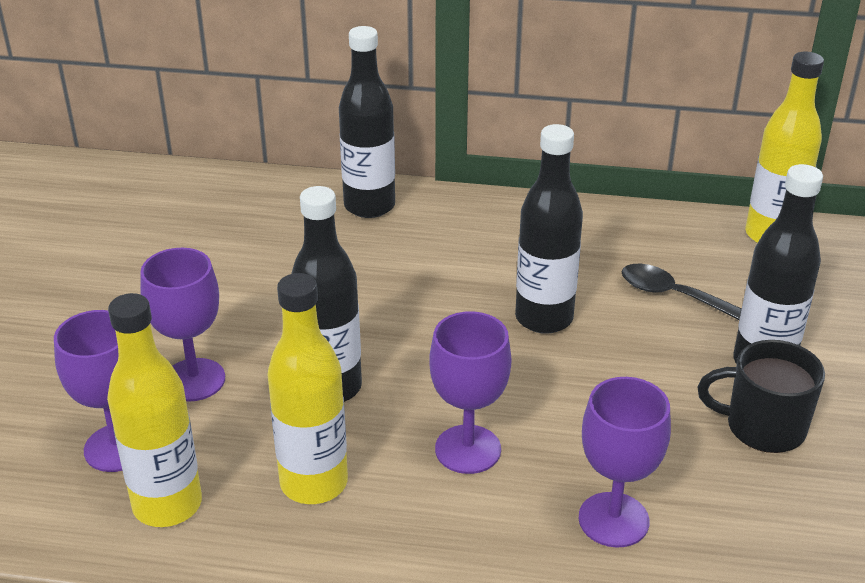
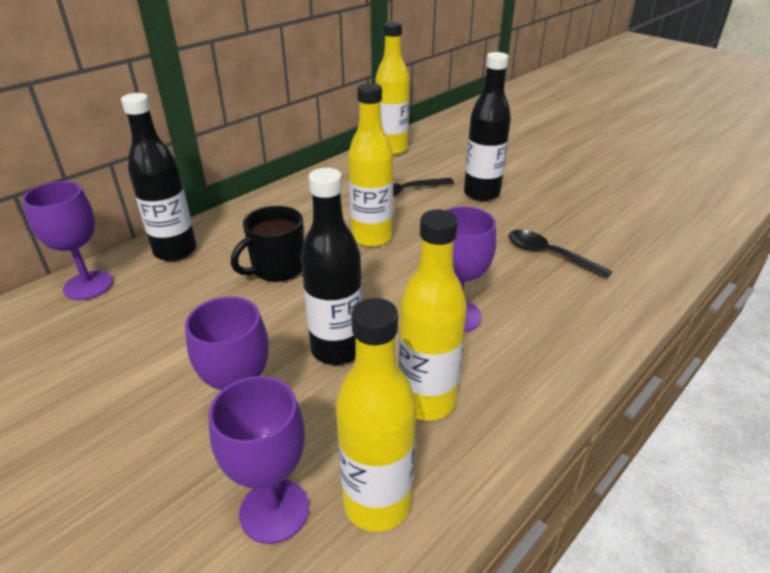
camera: 55 degrees left, 0 degrees up
(544, 318) = (372, 237): black bottle -> yellow bottle
(613, 520) = (560, 290): purple goblet -> purple goblet (88, 285)
(684, 483) = (549, 255): none -> black spoon
(763, 427) = (527, 214): black mug -> black mug (277, 268)

